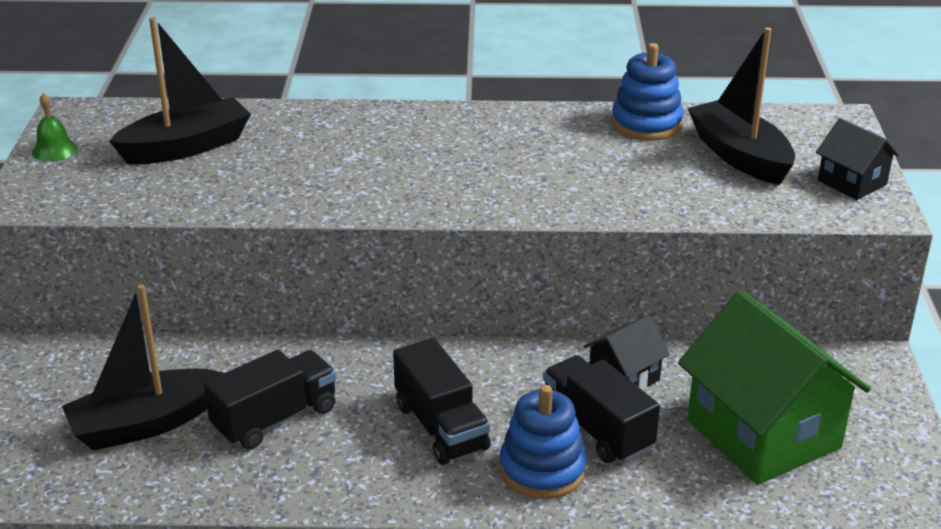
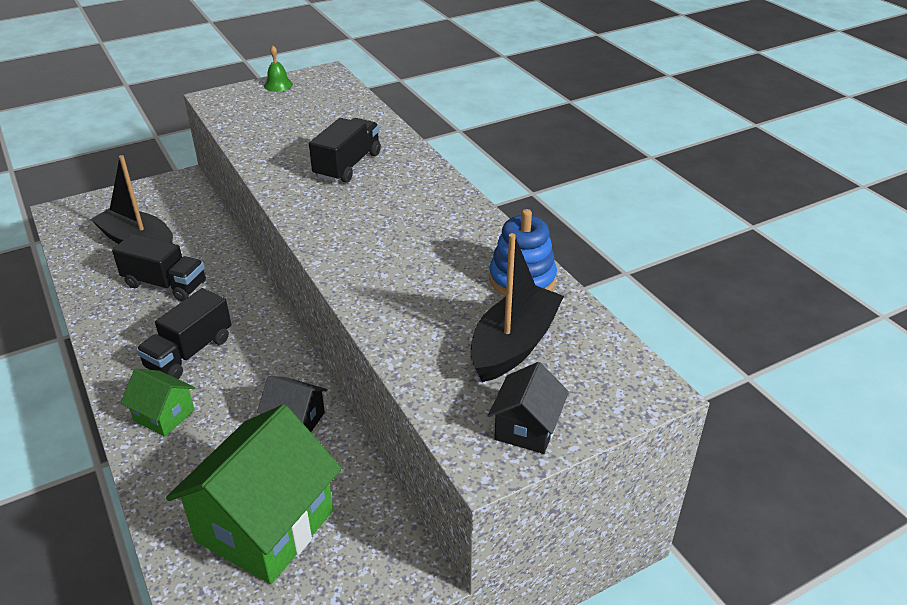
camera: 60 degrees right, 5 degrees up
(187, 147) = (315, 118): black boat -> none
(542, 469) = (164, 415): blue stacking toy -> green house
(597, 429) = (224, 427): black truck -> black truck (348, 165)

